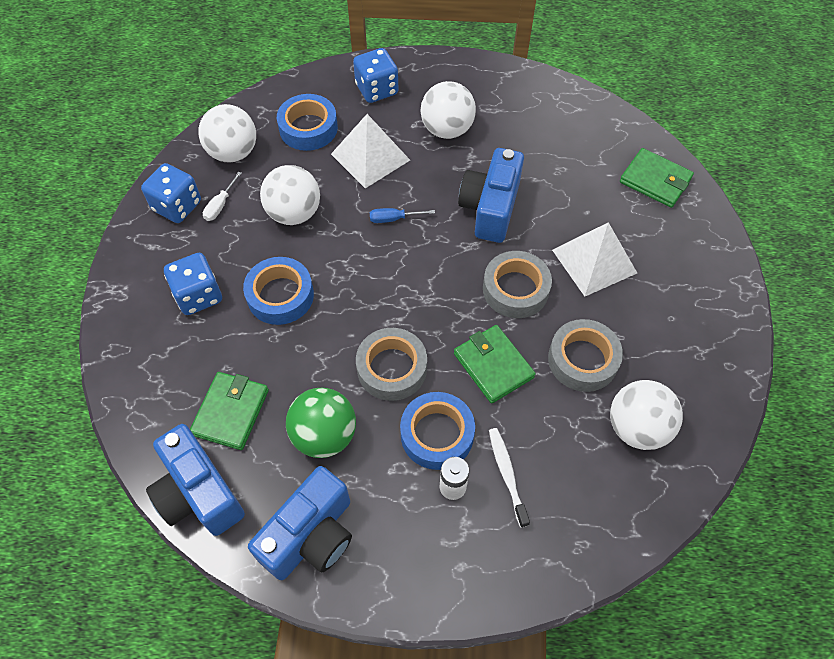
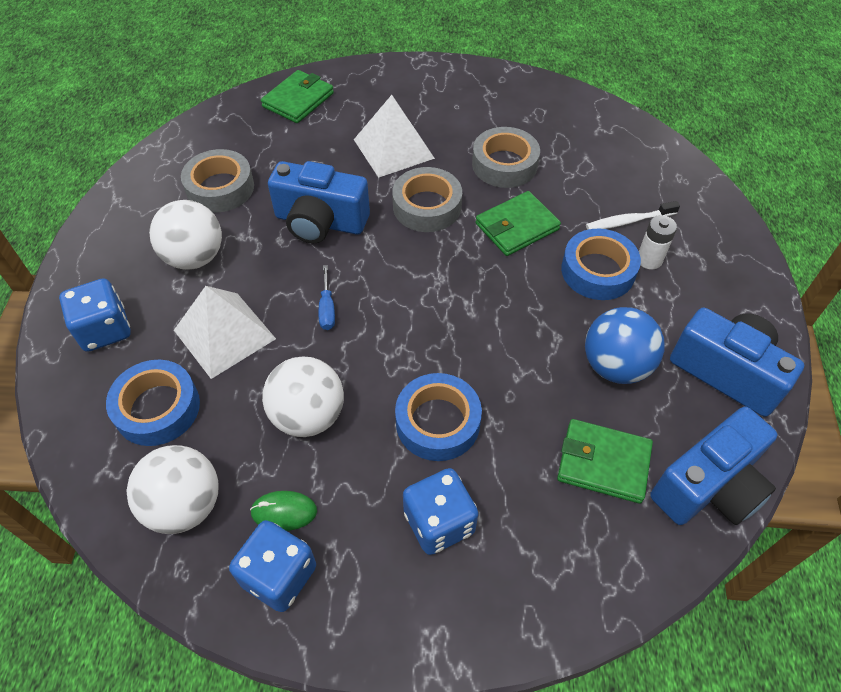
camera: 90 degrees left, 5 degrees down
(220, 205) = (284, 512): white screwdriver -> green mouse
(324, 435) = (615, 366): green ball -> blue ball
(392, 368) = (528, 308): grey tape -> grey tape (220, 188)
(637, 427) = (567, 136): white ball -> none

